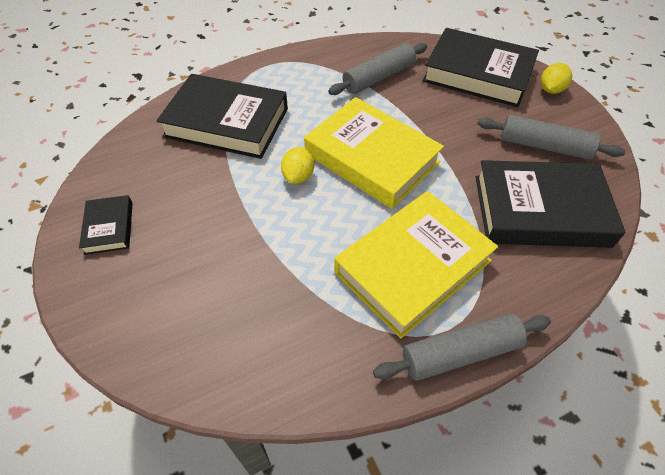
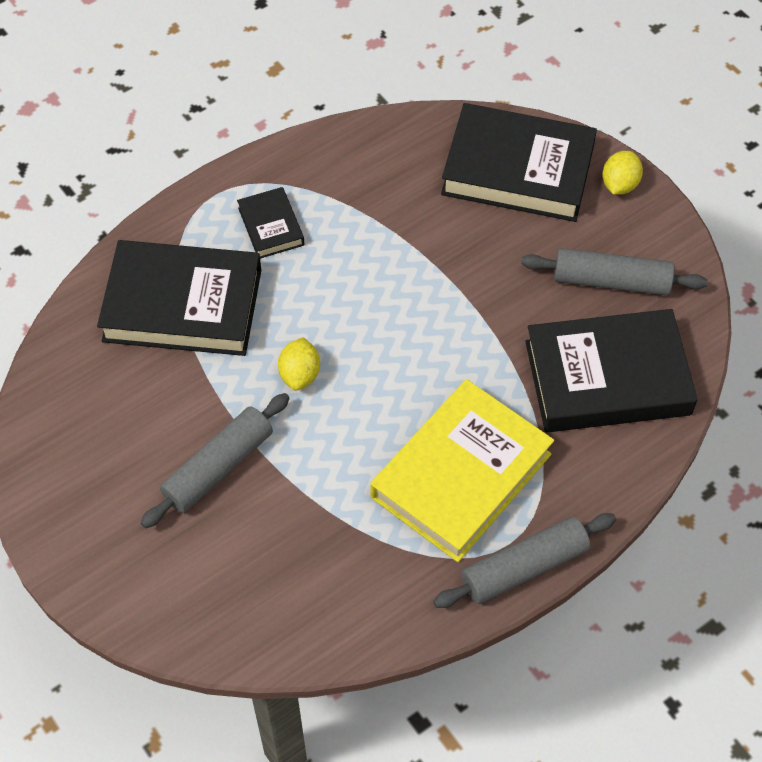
camera: 10 degrees left, 5 degrees up
(109, 227) = (80, 483): black book -> black book (271, 226)
(371, 158) = (389, 333): yellow book -> none
(378, 77) = (378, 196): grey rolling pin -> grey rolling pin (218, 467)

